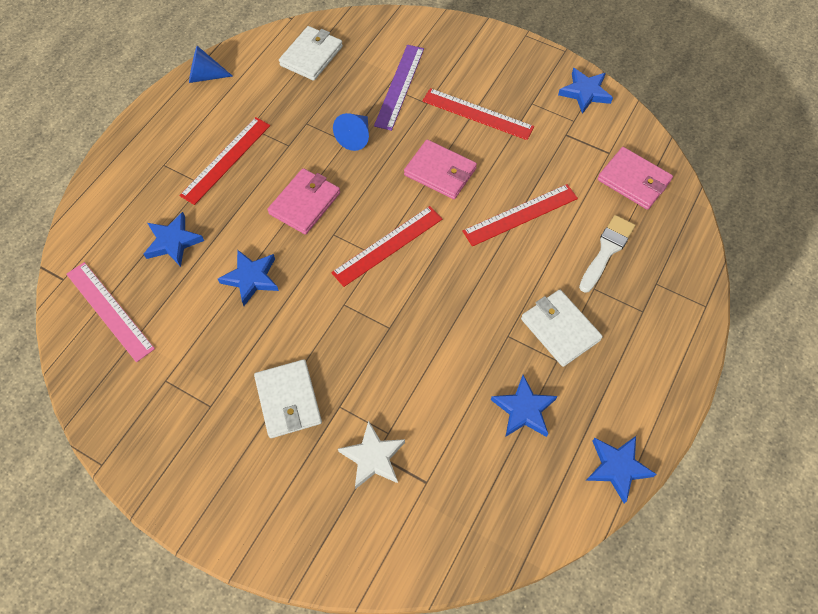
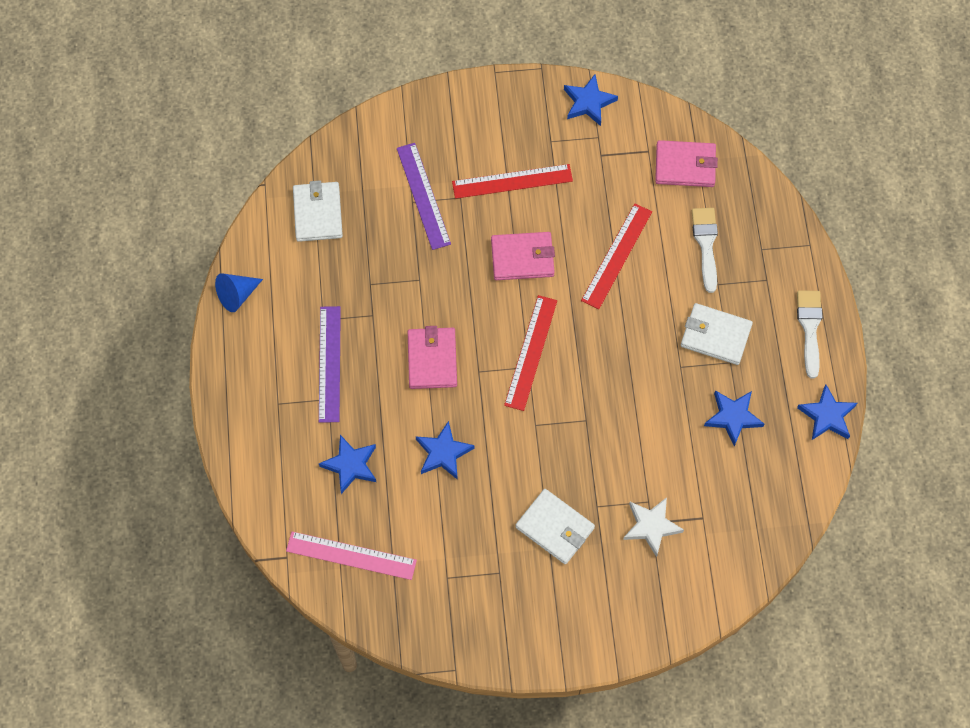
camera: 35 degrees left, 5 degrees up
(226, 160) = (329, 364): red ruler -> purple ruler
(355, 137) = (424, 270): blue cone -> none
(655, 377) = (809, 328): none -> white brush

